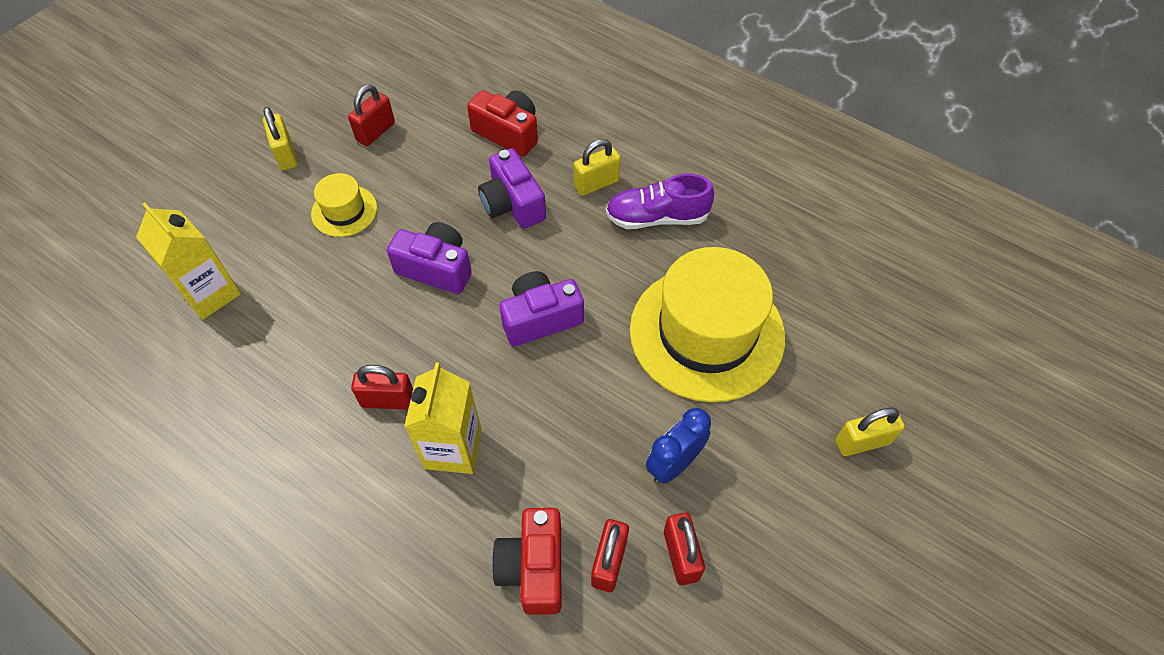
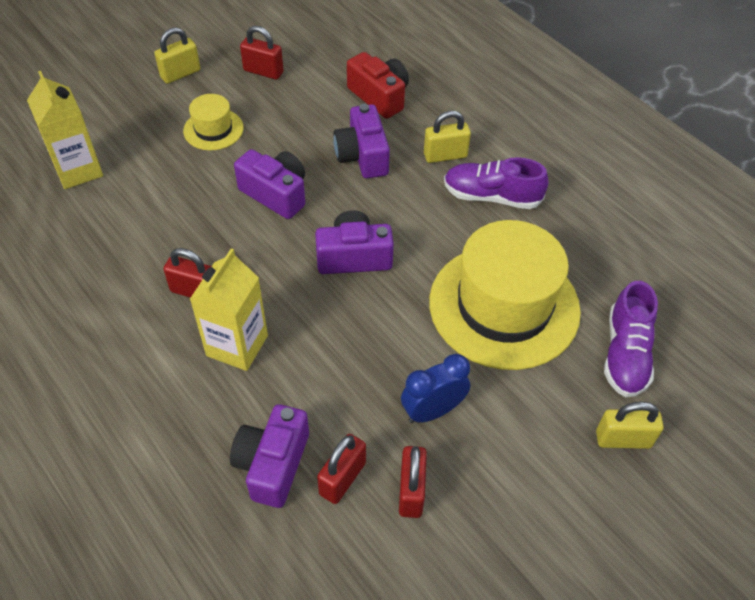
camera: 15 degrees right, 5 degrees down
(286, 154) = (180, 74): yellow padlock -> yellow padlock turned 60 degrees clockwise
(376, 132) = (263, 71): red padlock -> red padlock turned 60 degrees clockwise
(534, 568) = (273, 464): red camera -> purple camera
(837, 352) = (625, 354): none -> purple shoe

